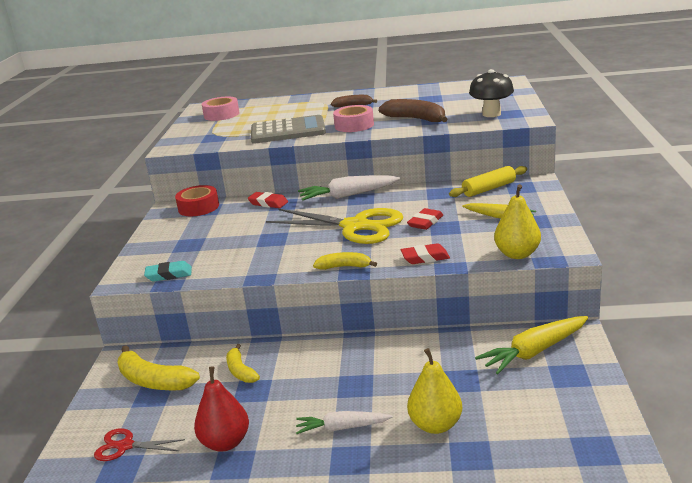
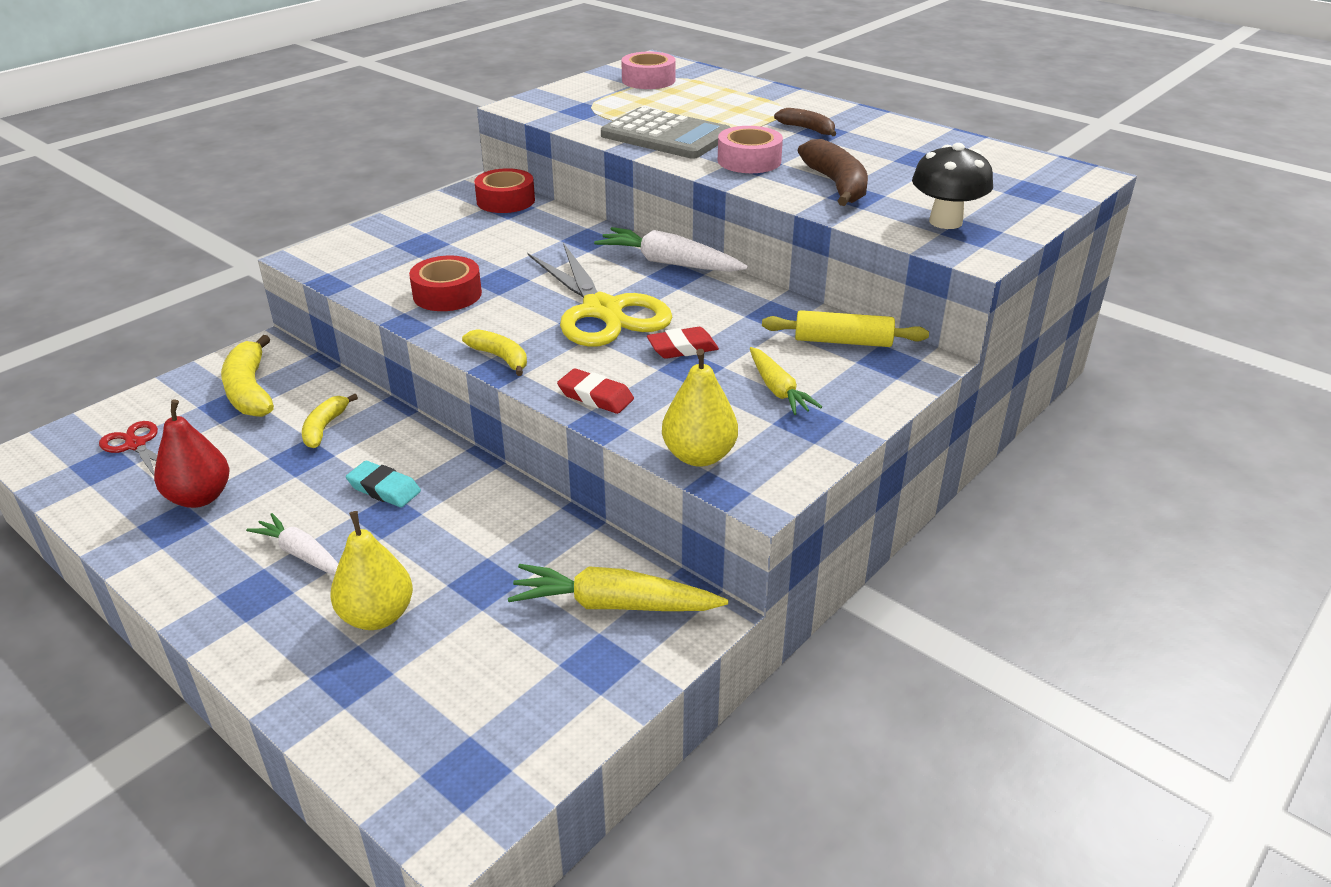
camera: 35 degrees right, 10 degrees up
(169, 275) = (347, 272): turquoise eraser -> turquoise eraser (384, 489)
(255, 257) = (447, 294): none -> red tape
(268, 203) = (575, 230): red eraser -> none

